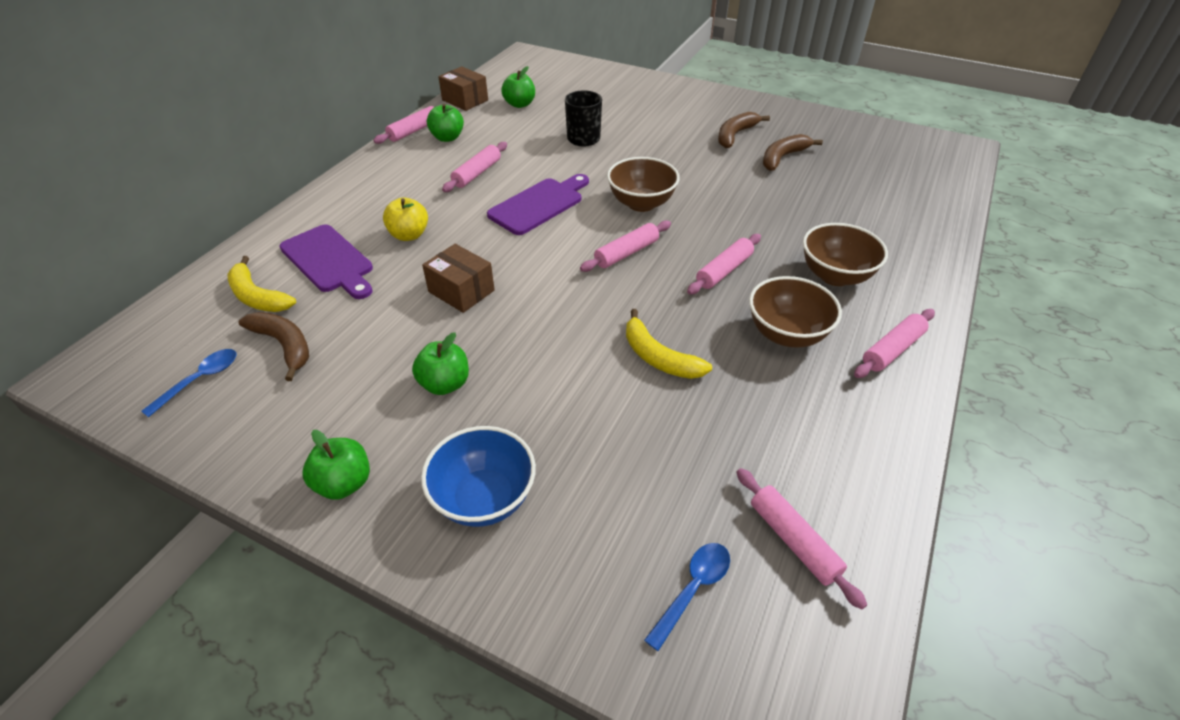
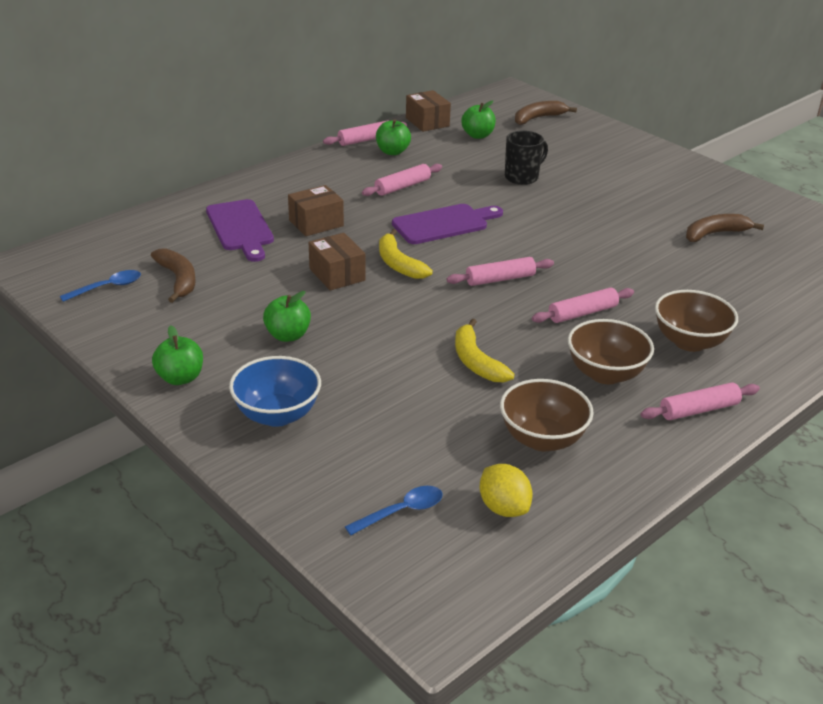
camera: 20 degrees right, 10 degrees down
(258, 297) = (173, 241): yellow banana -> yellow banana (399, 264)
(409, 235) = (316, 223): yellow apple -> brown box
(641, 203) = (541, 243): brown bowl -> brown bowl (542, 439)
(735, 135) = (679, 204): brown banana -> brown banana (538, 118)
(793, 541) = (503, 508): pink rolling pin -> yellow lemon

